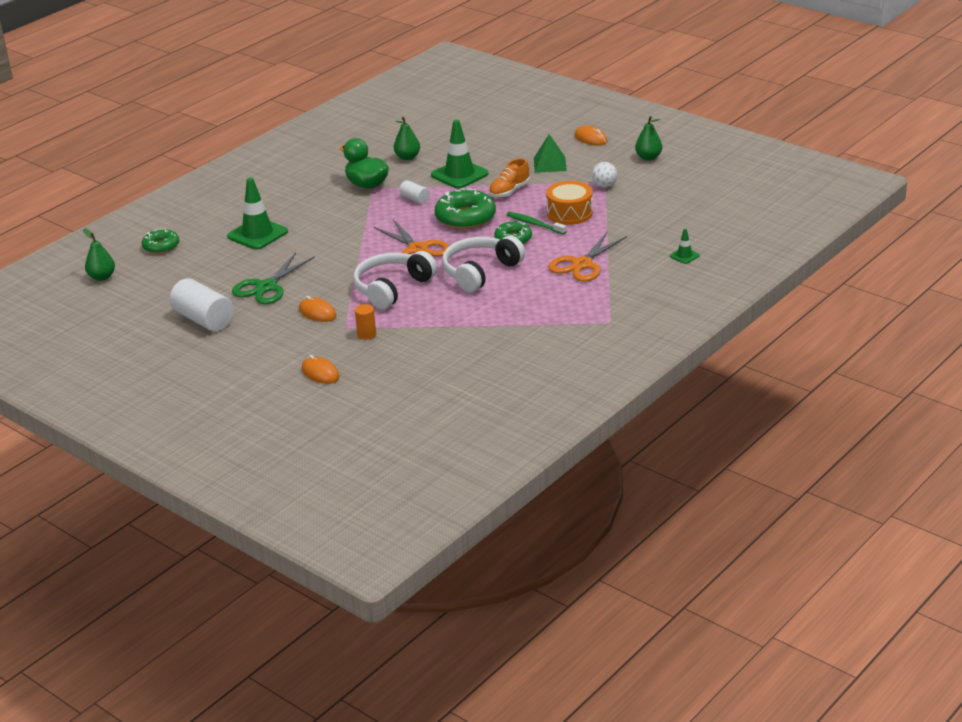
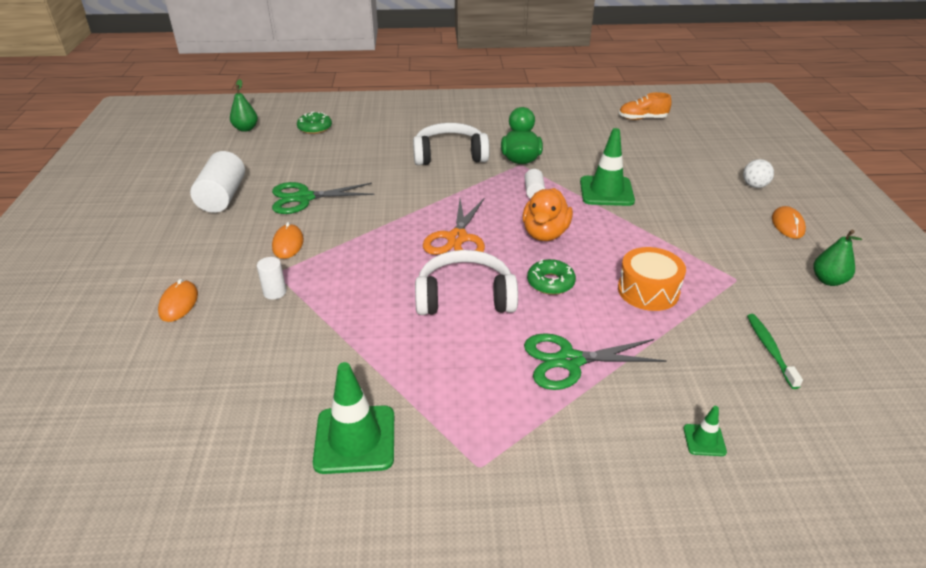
camera: 45 degrees right, 5 degrees up
(257, 234) = (380, 154): green traffic cone -> green traffic cone (355, 439)
(366, 334) = (275, 292): orange cylinder -> white cylinder
(392, 288) = (373, 261): white headphones -> white headphones (450, 155)
(407, 157) = (589, 154): green pear -> none
(465, 218) = (545, 233): green donut -> orange duck
(509, 191) = (624, 232): orange shoe -> orange shoe (642, 118)
(534, 224) = (595, 280): green toothbrush -> green toothbrush (770, 349)
(550, 164) = (706, 228): green pyramid -> none
(582, 264) = (569, 361): orange scissors -> green scissors
(604, 186) = (730, 283): white ball -> white ball (754, 186)

